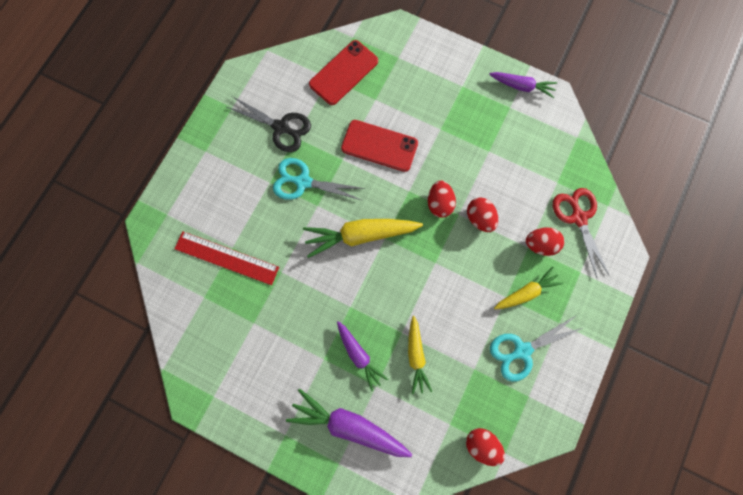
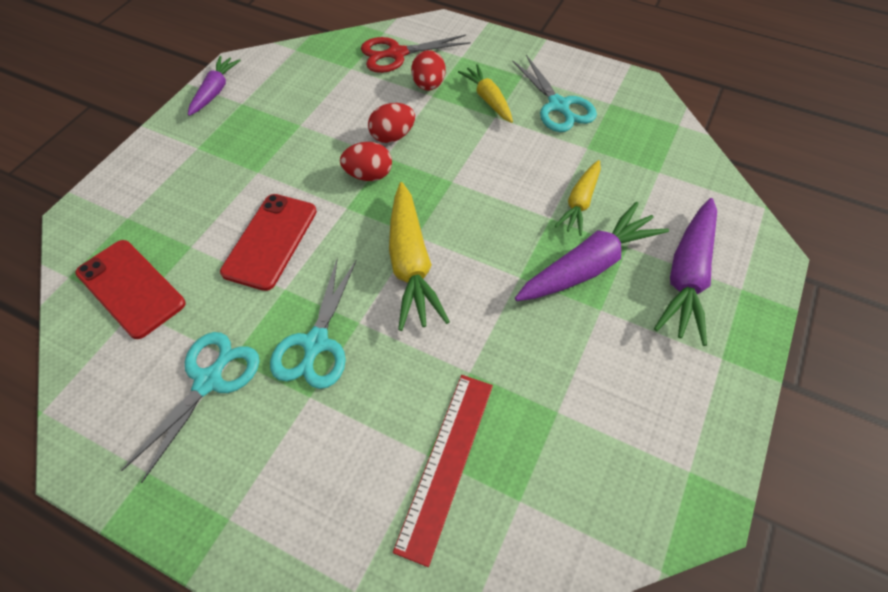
camera: 90 degrees left, 20 degrees down
(281, 127) = (209, 381): black scissors -> turquoise scissors
(359, 355) = (588, 265): purple carrot -> purple carrot, size x1.63
(416, 356) = (579, 203): yellow carrot -> yellow carrot turned 120 degrees clockwise
(481, 444) = (675, 144): red egg -> none

